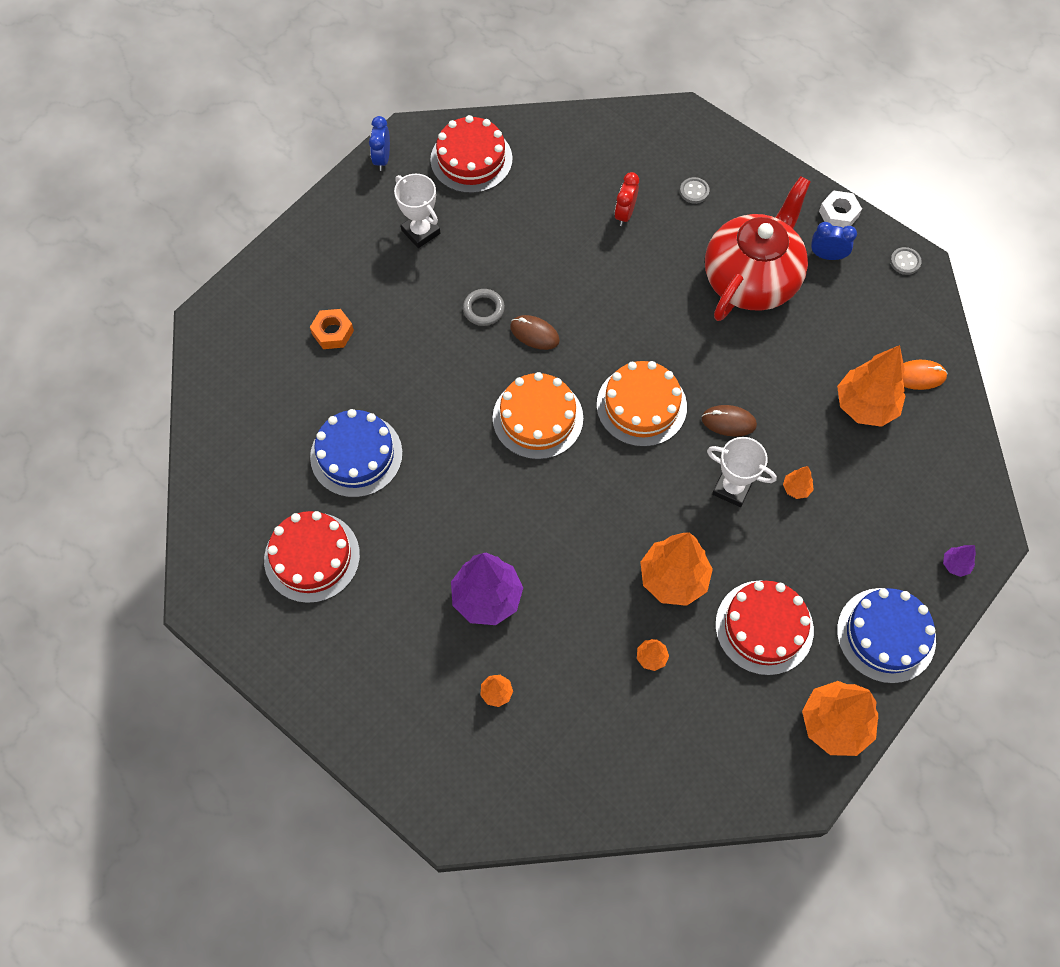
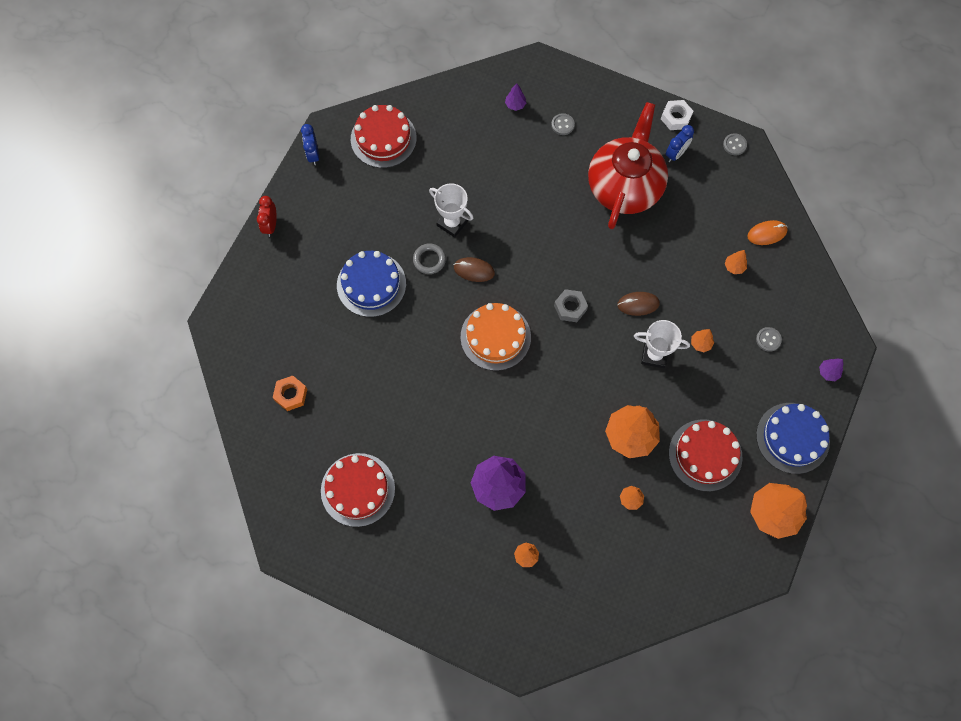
camera: 15 degrees left, 5 degrees up
(332, 332) = (318, 307): orange nut -> orange nut (291, 395)
(356, 455) = (367, 401): blue cake -> blue cake (371, 284)
(421, 232) = (362, 208): white trophy -> white trophy (452, 223)
(625, 214) = (515, 156): red clock -> red clock (271, 225)
(641, 406) = (570, 307): orange cake -> grey nut
(642, 156) = (515, 105): none -> purple tree
(827, 256) = (676, 154): blue clock -> blue clock turned 135 degrees clockwise
(865, 406) = (734, 267): orange tree -> orange tree, size x0.44
(886, 505) = (768, 339): none -> grey button

